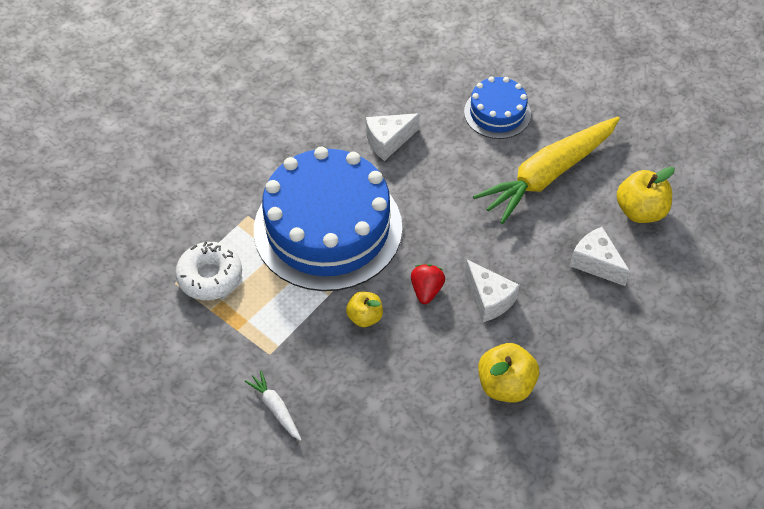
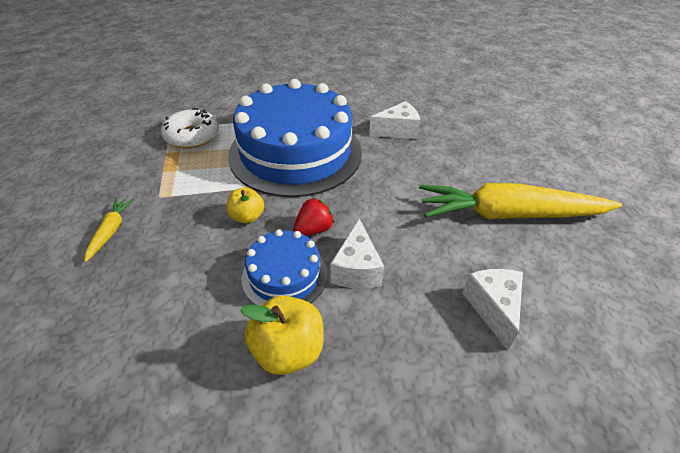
camera: 40 degrees right, 10 degrees down
(275, 408) = (111, 231): white carrot -> yellow carrot
(388, 141) = (397, 131): white cheese -> white cheese turned 150 degrees clockwise
(497, 113) = (503, 155): blue cake -> blue cake (284, 275)
(640, 211) = (586, 294): yellow apple -> none

